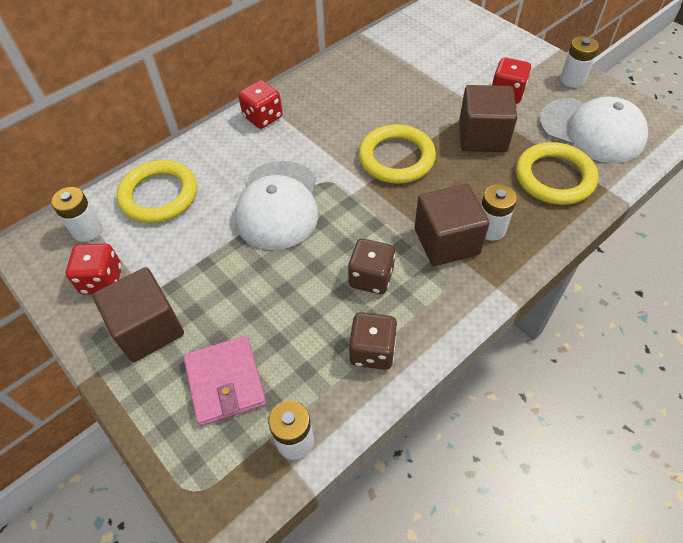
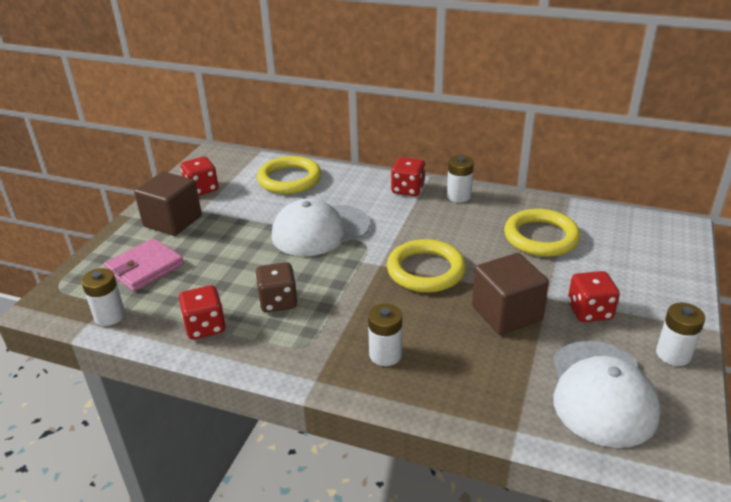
camera: 60 degrees right, 20 degrees down
(87, 230) = (239, 167): white battery -> white battery (458, 196)
(372, 351) = (205, 327): brown dice -> red dice
(446, 241) = (348, 331): brown cube -> none
(554, 177) = (495, 381): yellow ring -> yellow ring (541, 237)

